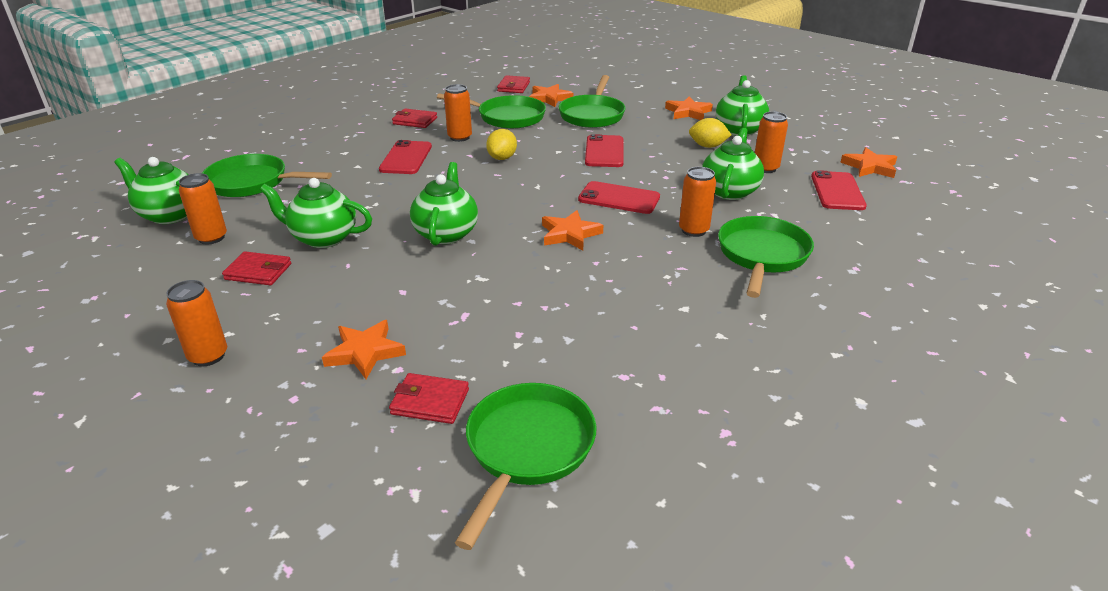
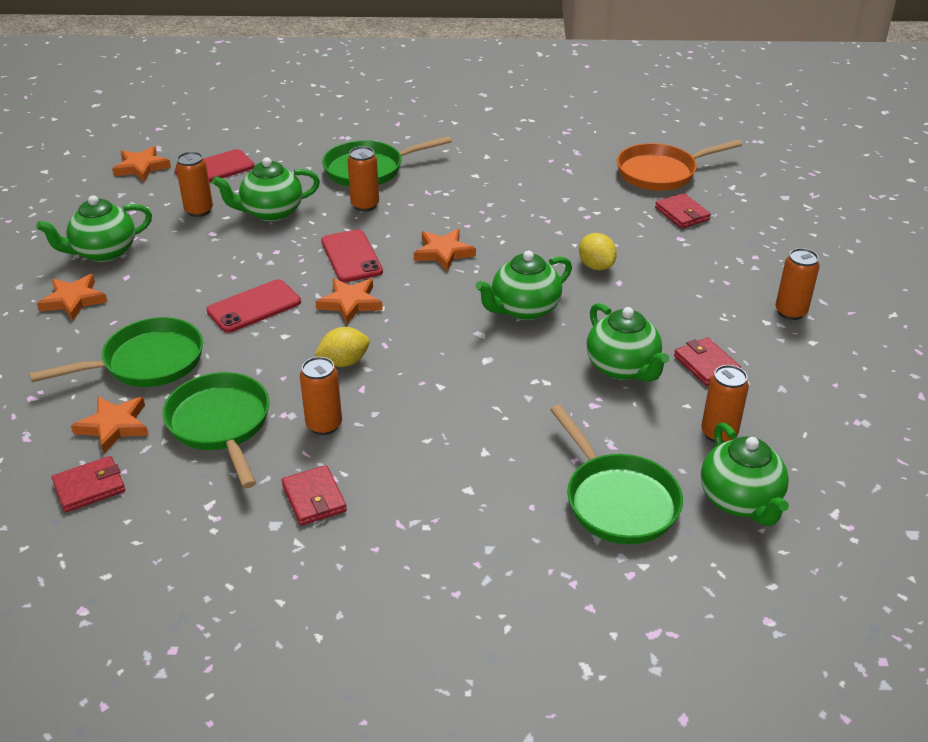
camera: 130 degrees left, 5 degrees up
(365, 352) = (689, 257): orange star -> orange star (350, 303)
(406, 158) = (424, 429): red phone -> none
(527, 449) = (661, 172): green pan -> orange pan
(707, 146) = (173, 255): yellow lemon -> yellow lemon (596, 266)

